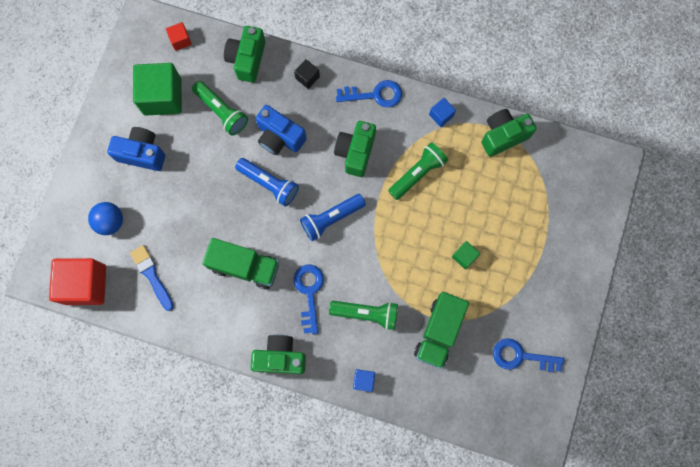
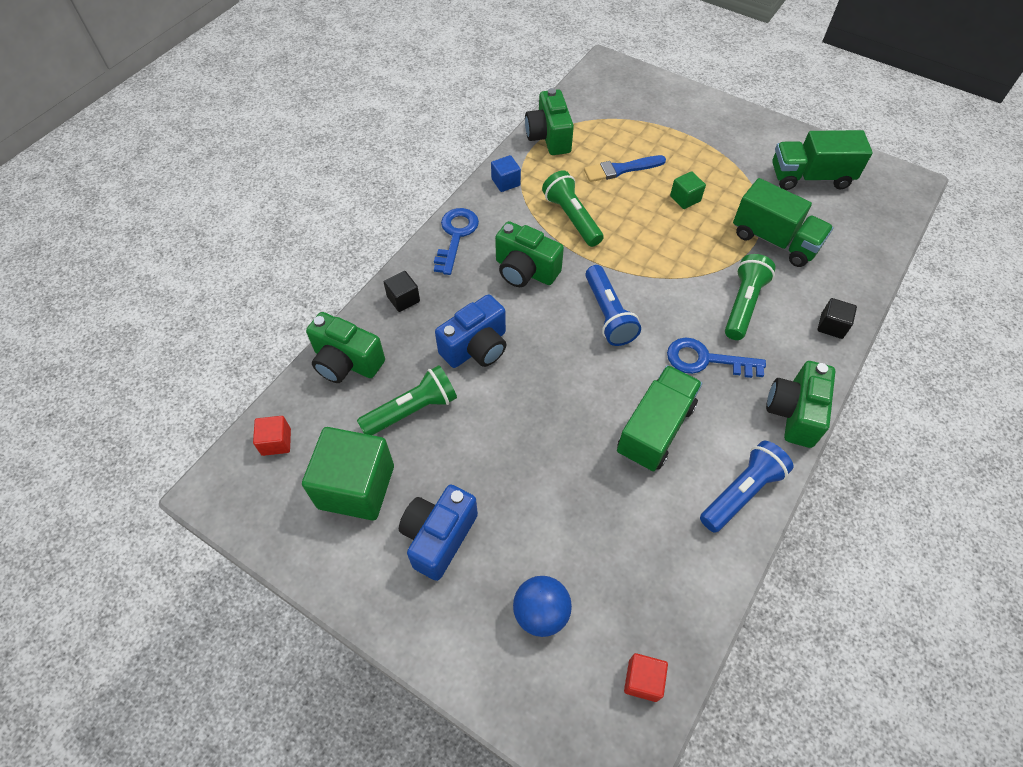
camera: 75 degrees left, 20 degrees down
(85, 284) = (643, 680): red cube -> red cube, size x0.47
(152, 275) = (646, 564): blue brush -> blue brush (621, 169)
(269, 184) = (540, 374): blue flashlight -> blue flashlight (741, 492)
(363, 380) = (831, 326): blue cube -> black cube
(521, 356) = (810, 177): blue key -> green truck

